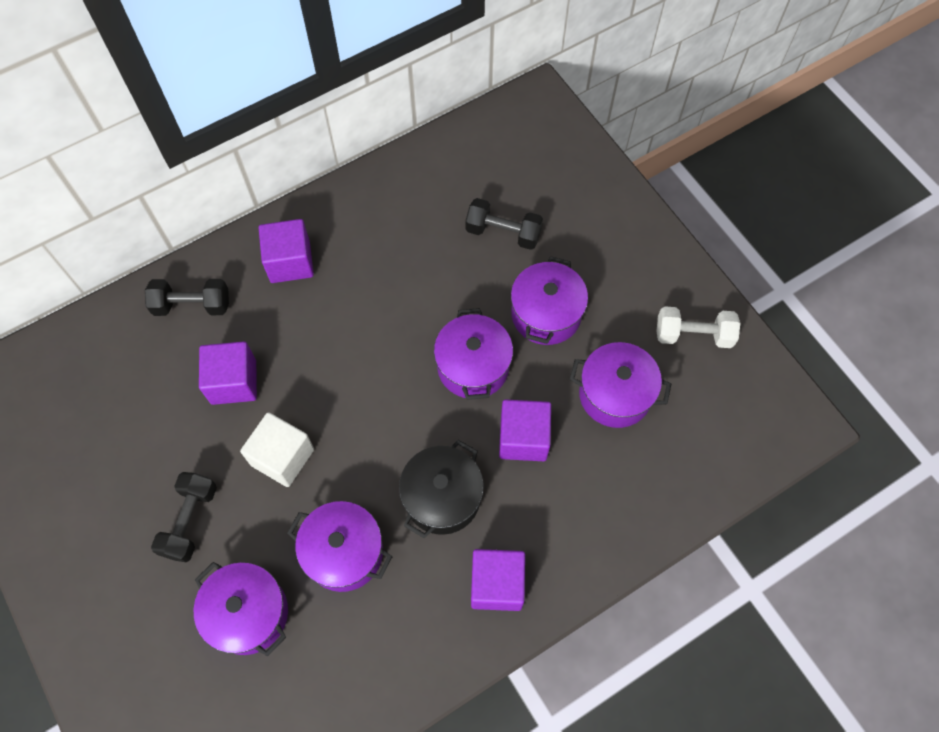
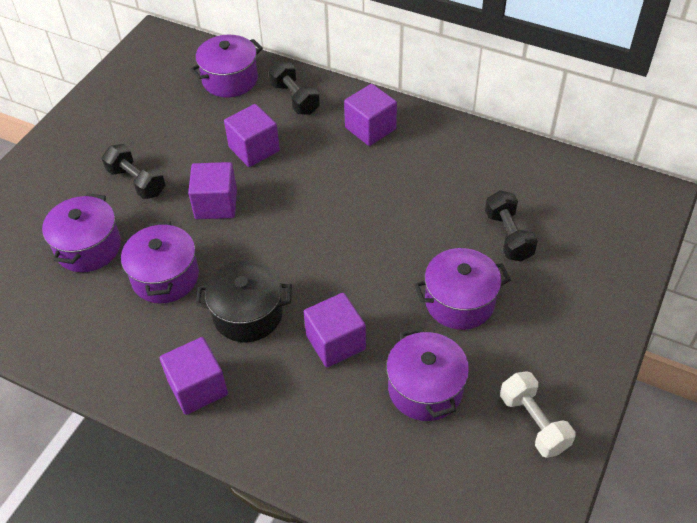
camera: 60 degrees right, 15 degrees down
(190, 521) = (137, 182): black dumbbell -> black dumbbell turned 60 degrees clockwise
(282, 457) = (216, 204): white cube -> purple cube
(473, 366) = (373, 277): purple pot -> purple pot (230, 79)

